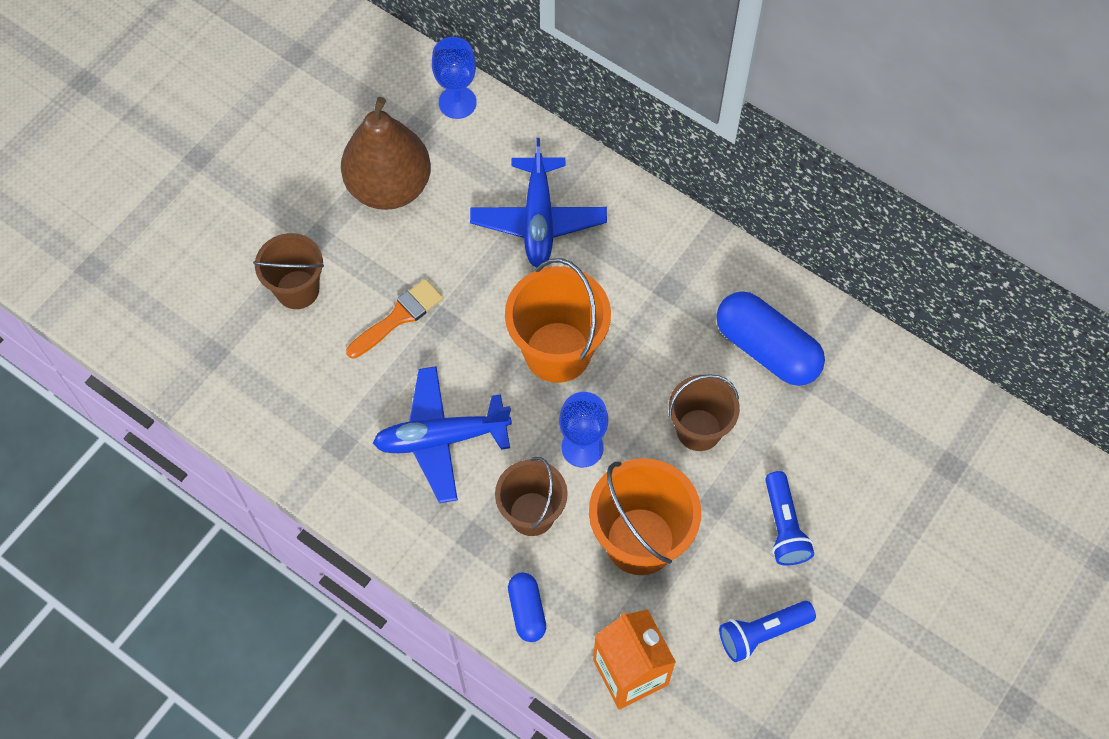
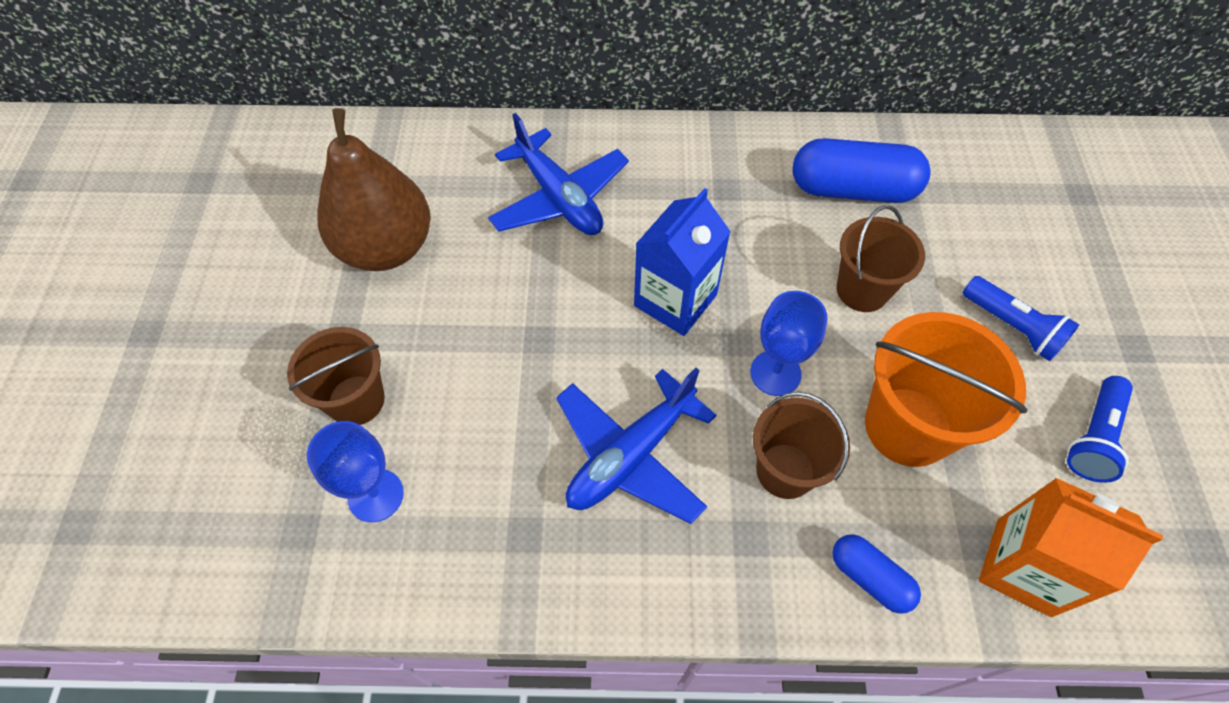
camera: 35 degrees left, 5 degrees down
(398, 317) = (490, 362): orange brush -> none
(457, 102) = (401, 143): blue goblet -> blue goblet (375, 495)
(557, 352) = (675, 300): orange bucket -> blue carton

